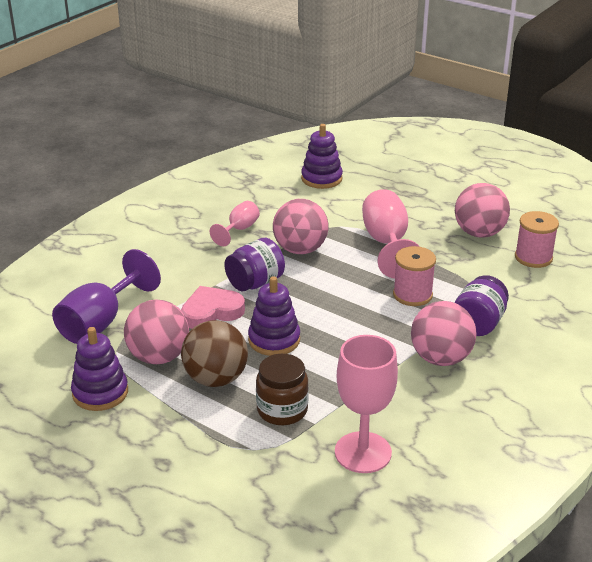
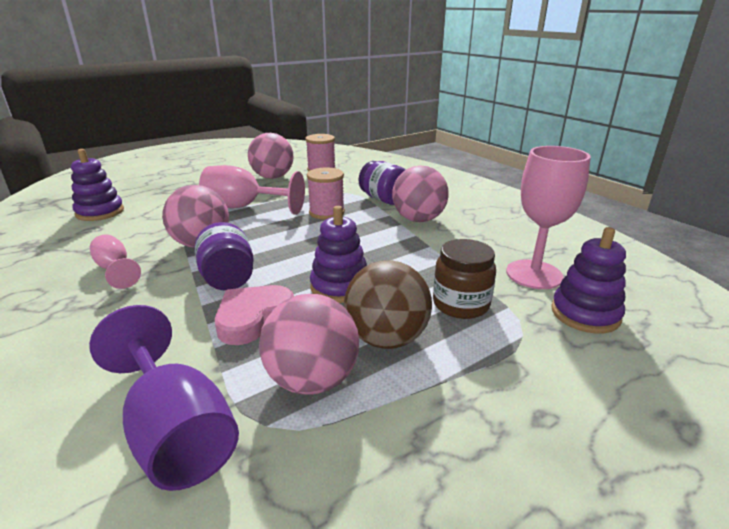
camera: 70 degrees left, 5 degrees down
(100, 393) = (362, 464): purple stacking toy -> purple stacking toy (585, 314)
(211, 312) = (253, 318): pink heart -> pink heart turned 45 degrees clockwise

